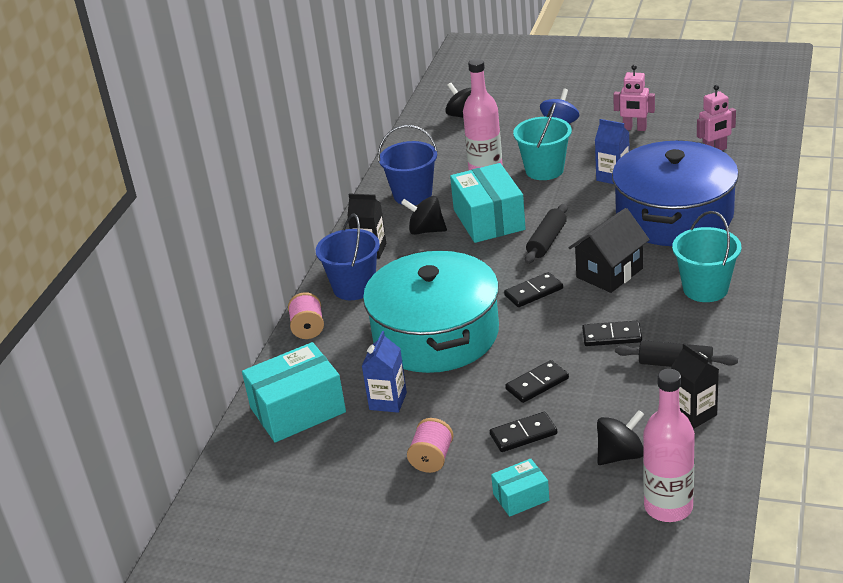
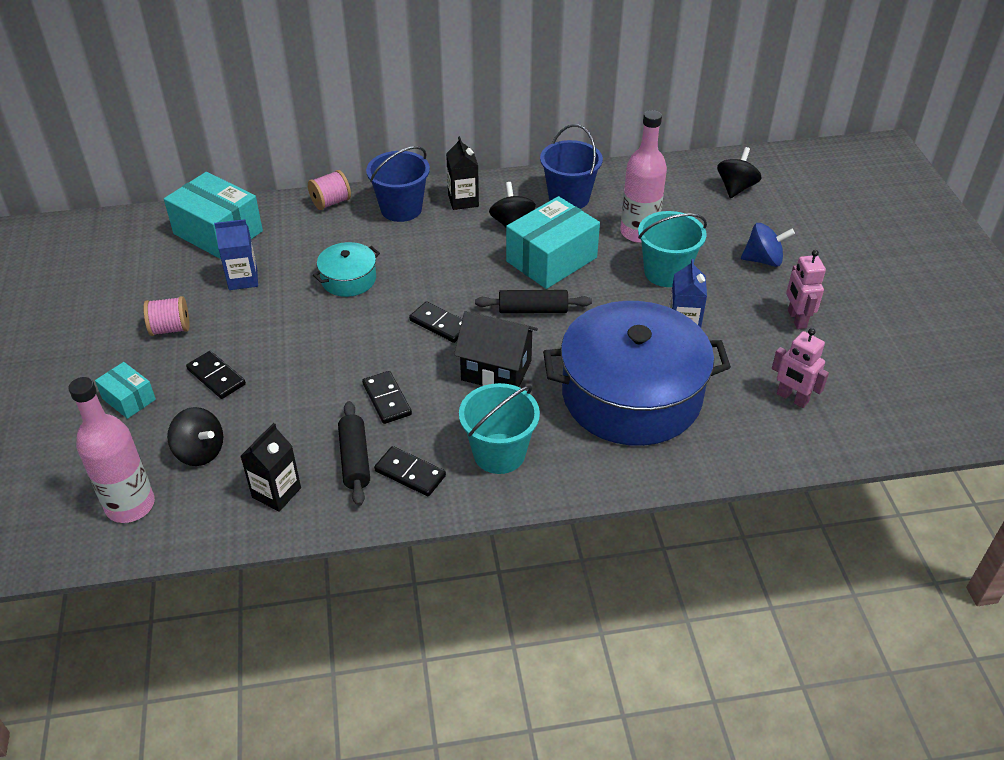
camera: 60 degrees right, 10 degrees up
(436, 334) = (348, 279): turquoise pot -> turquoise pot, size x0.44
(537, 384) = (293, 366): black domino -> black domino (410, 473)

